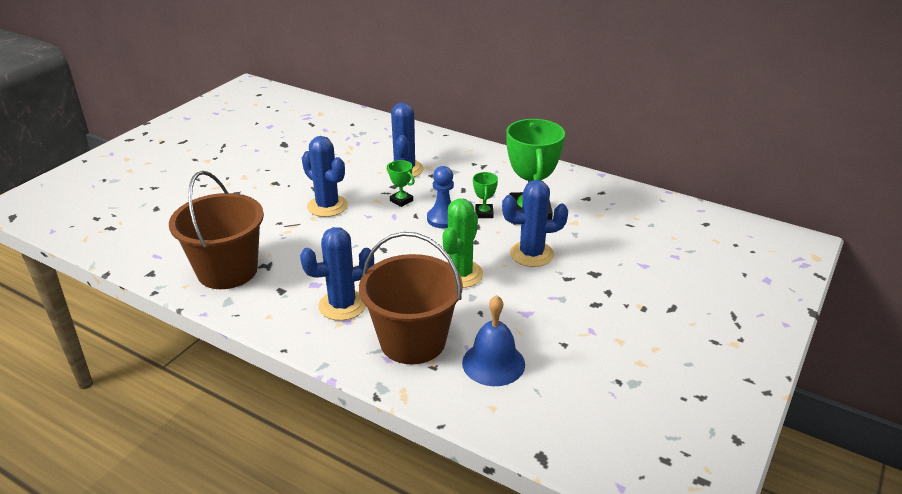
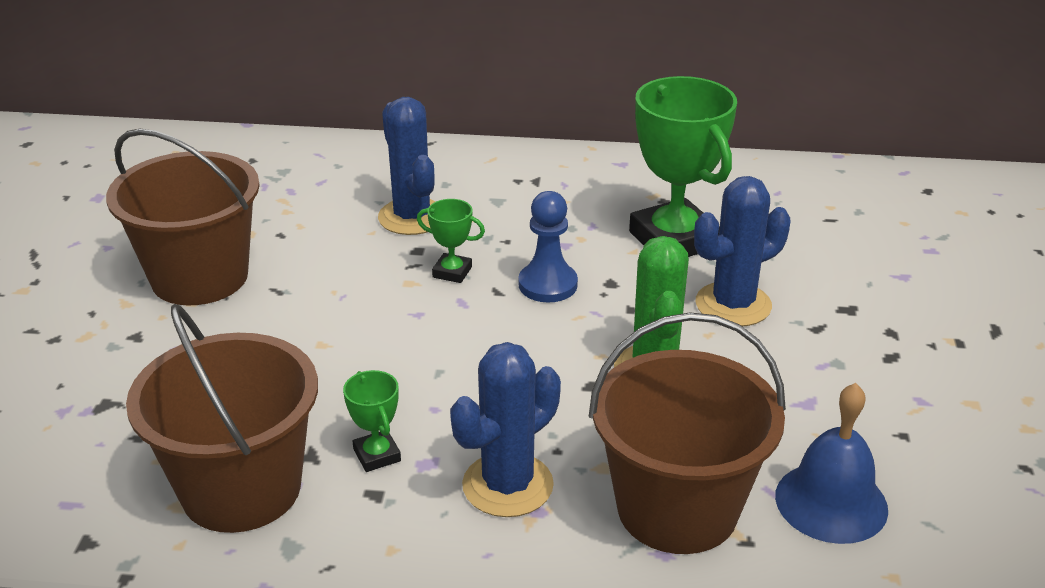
camera: 25 degrees left, 0 degrees up
(284, 173) = (200, 277): none -> brown bucket
(327, 206) = (330, 316): blue cactus -> none
(484, 213) = (604, 258): green trophy -> green trophy (377, 455)

